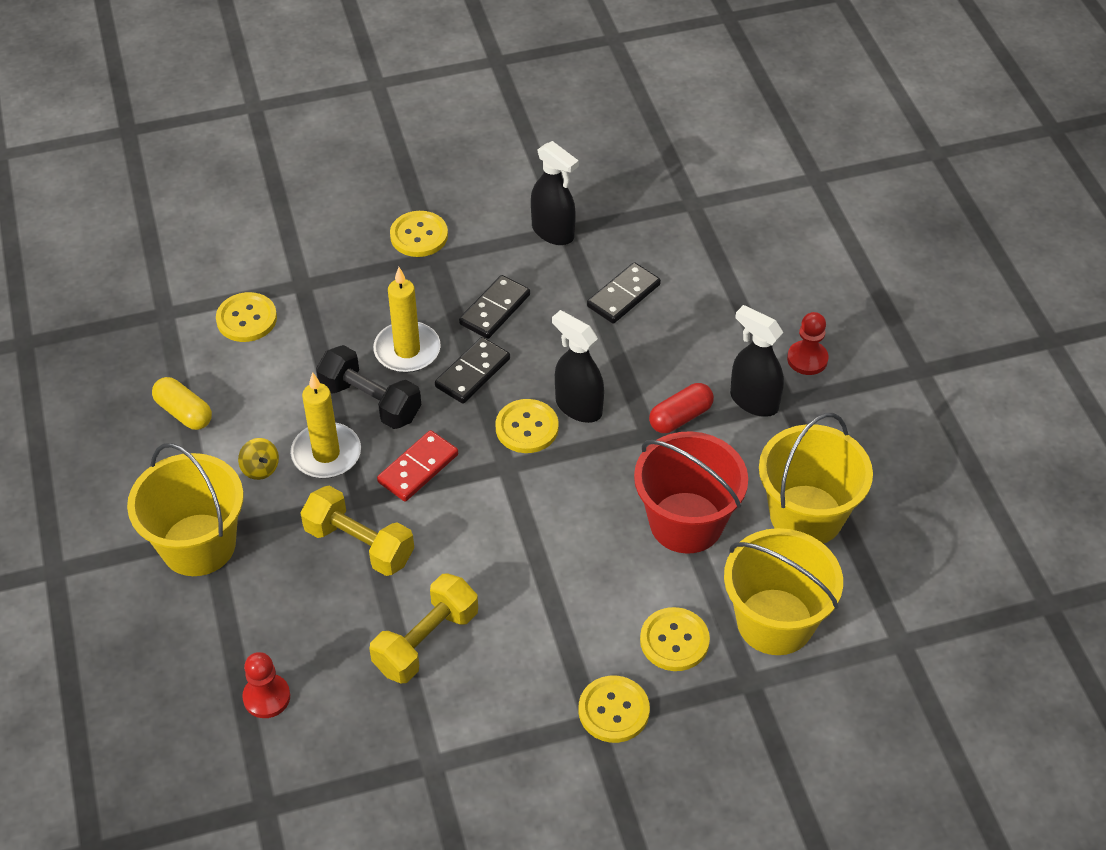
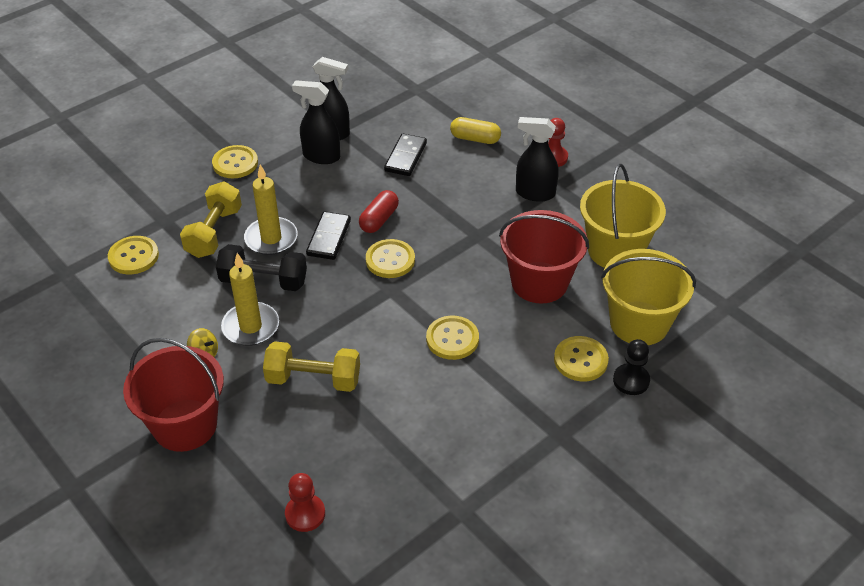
camera: 25 degrees left, 5 degrees down
(184, 412) = (119, 336): yellow capsule -> yellow capsule (475, 139)
(198, 545) = (185, 425): yellow bucket -> red bucket
(418, 468) = (326, 313): red domino -> none
(426, 641) = (404, 427): yellow dumbbell -> yellow dumbbell (214, 232)
(494, 309) = (320, 193): black domino -> none
(578, 407) = (418, 235): black spray bottle -> black spray bottle (321, 156)
(613, 710) = (569, 421): yellow button -> yellow button (452, 339)
(680, 417) = (492, 219): red capsule -> red capsule (379, 220)
(718, 690) = (631, 380): none -> black pawn

